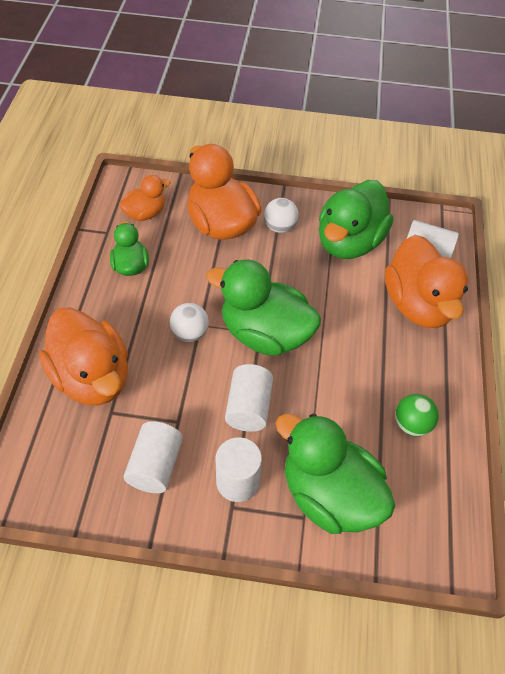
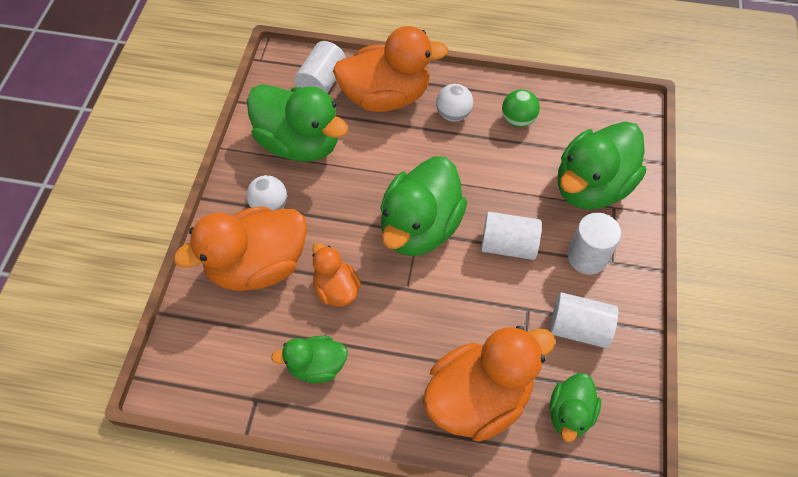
camera: 85 degrees left, 5 degrees up
(69, 450) = (570, 413): none -> green duck
(145, 213) = (228, 353): orange duck -> orange duck (336, 289)
(190, 333) = (418, 299): white ball -> white ball (453, 114)

